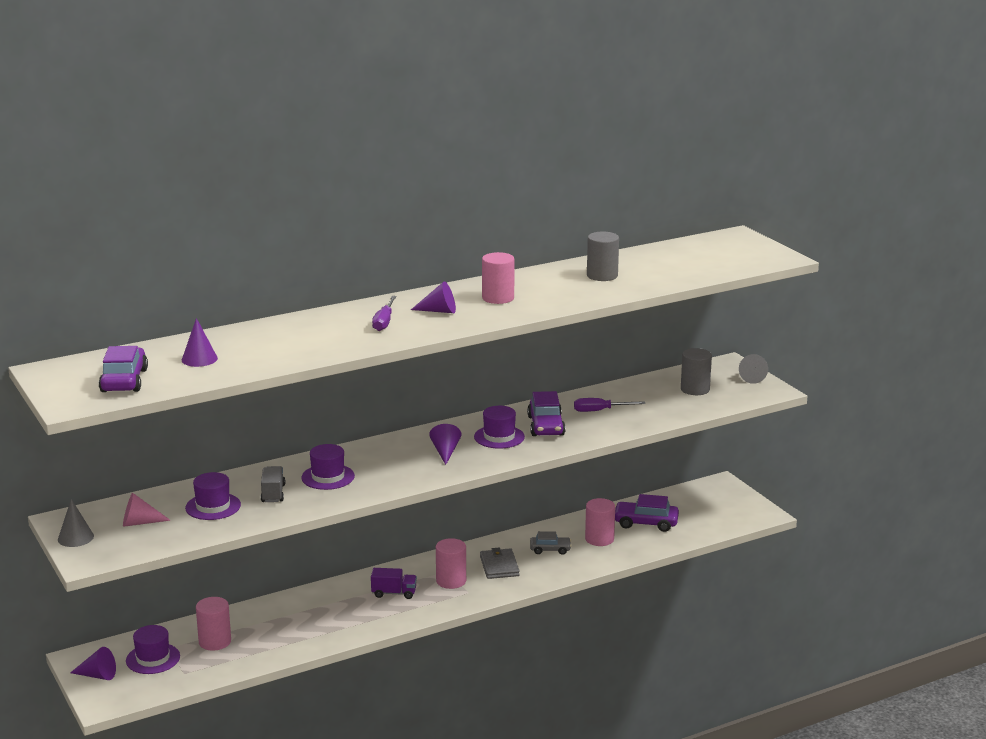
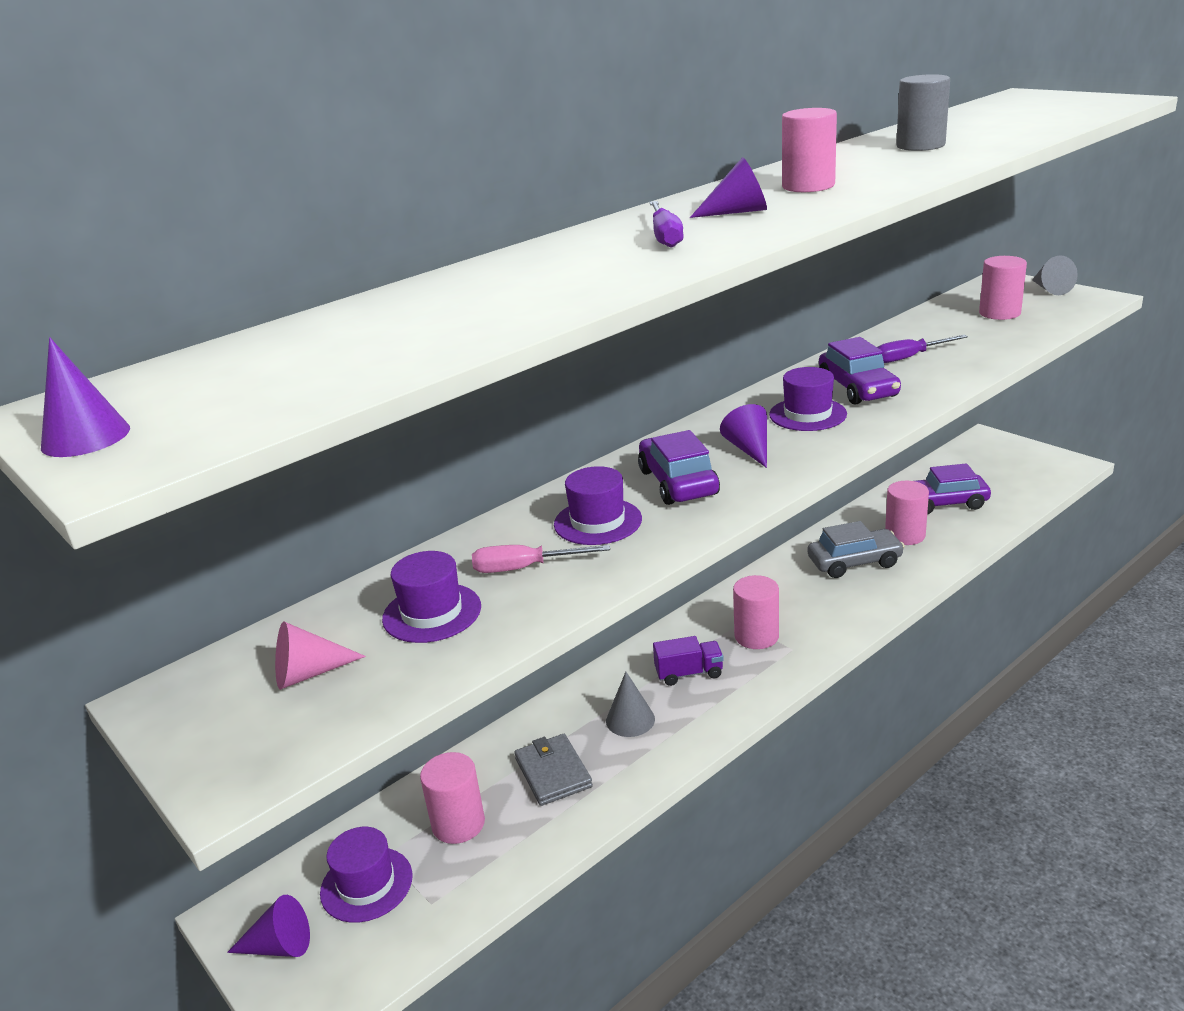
camera: 10 degrees left, 5 degrees up
(75, 538) = (191, 734): grey cone -> grey cone (630, 720)
(124, 380) = (232, 398): purple car -> purple car (678, 482)
(199, 359) = (373, 337): purple cone -> purple cone (85, 437)
(273, 494) = (525, 568): grey truck -> pink screwdriver
(499, 566) = (806, 600): grey wallet -> grey wallet (553, 772)
(550, 549) = (854, 562): grey car -> grey car, size x1.60
(695, 389) = (999, 313): grey cylinder -> pink cylinder

